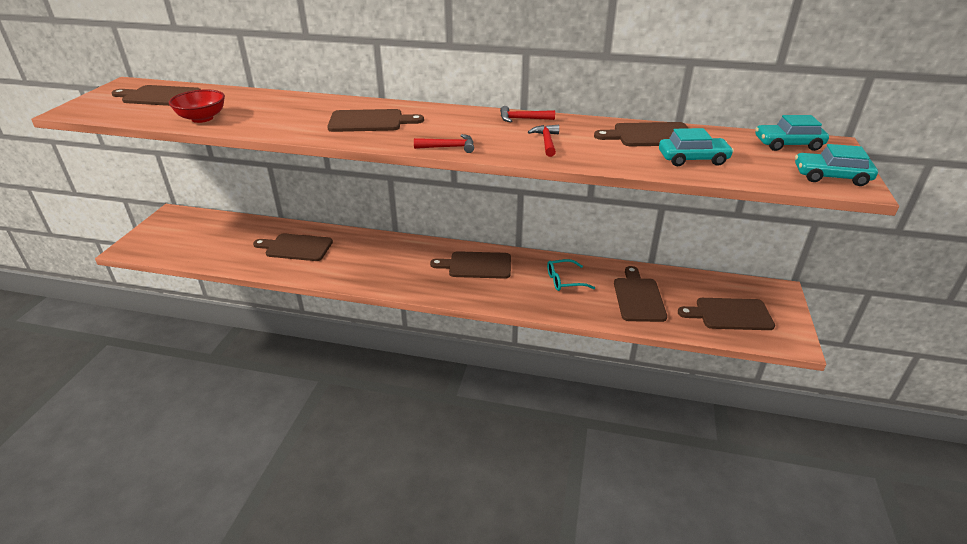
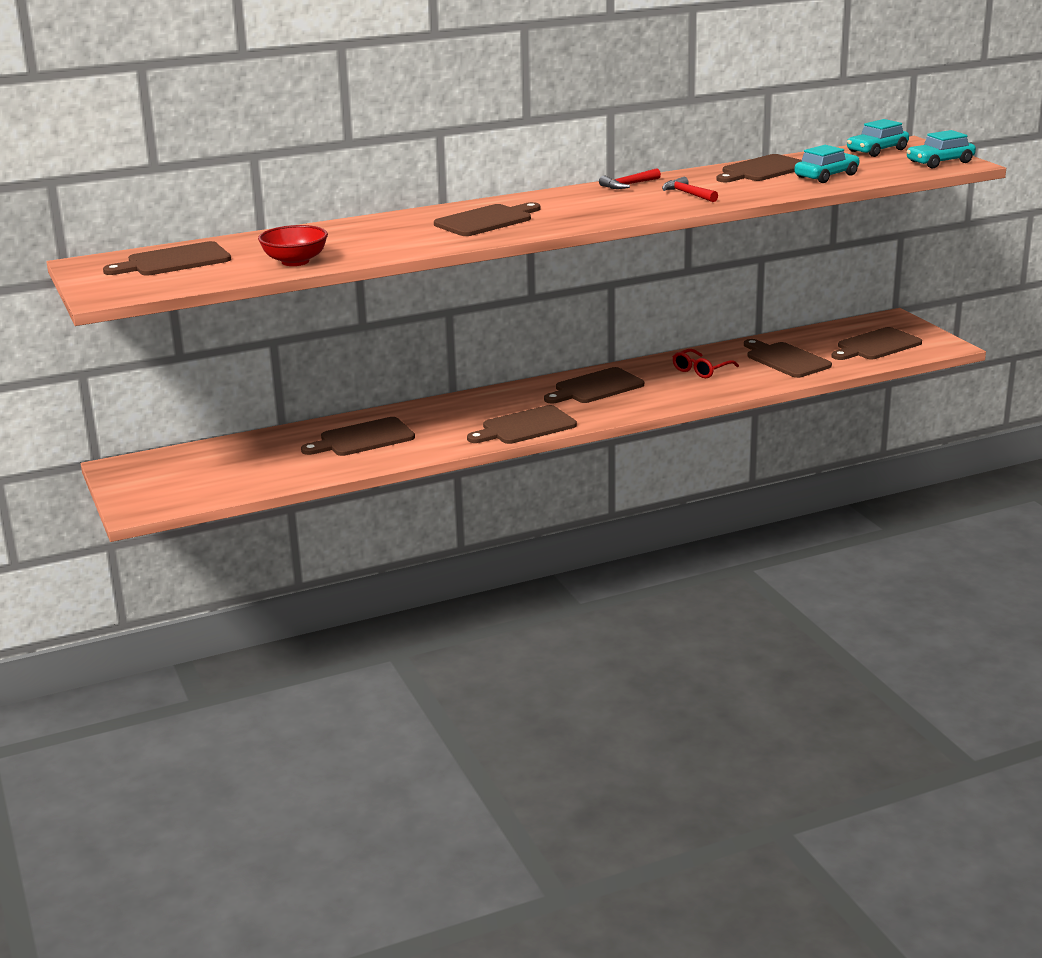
camera: 35 degrees left, 10 degrees down
(388, 280) = (525, 427): none -> brown cutting board
(449, 147) = (613, 218): red hammer -> none
(565, 280) = (701, 370): turquoise glasses -> red glasses

